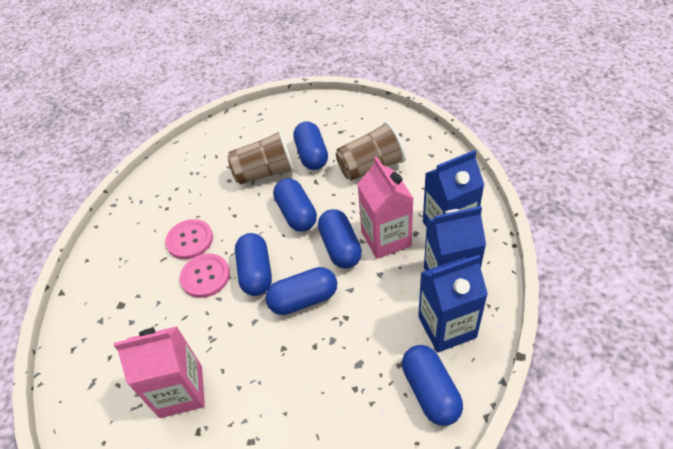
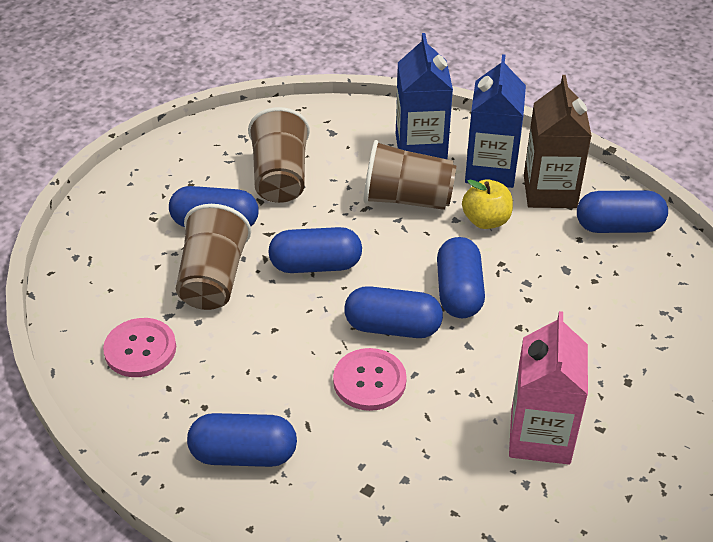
camera: 75 degrees left, 5 degrees down
(190, 240) = (291, 387): pink button -> pink button (140, 349)
(340, 247) = (397, 240): blue capsule -> blue capsule (243, 454)
(386, 238) = (407, 199): pink carton -> brown cup
(388, 293) = (486, 220): none -> yellow apple
(447, 327) = (550, 191): blue carton -> brown carton

